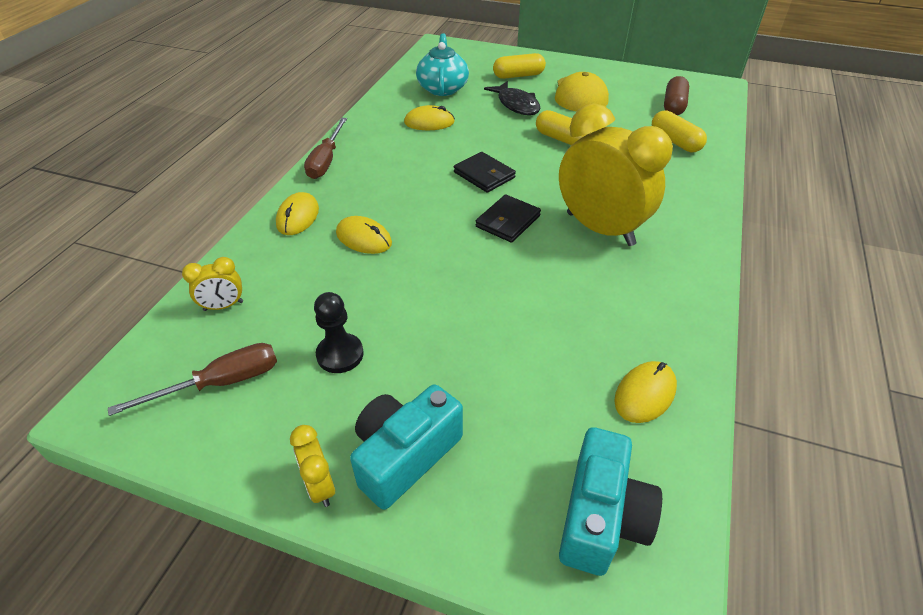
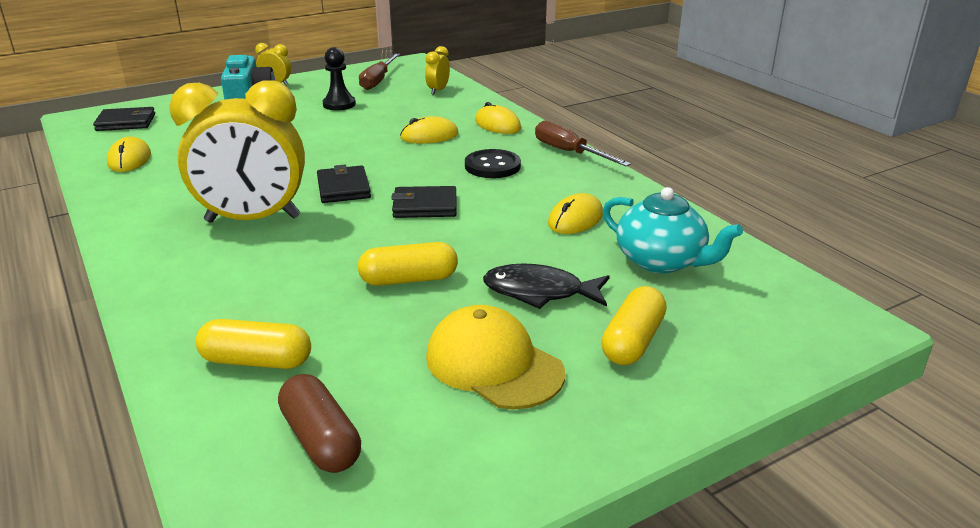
camera: 130 degrees right, 15 degrees down
(389, 180) = (492, 166): none -> black button
(601, 517) = (126, 122): turquoise camera -> black wallet

